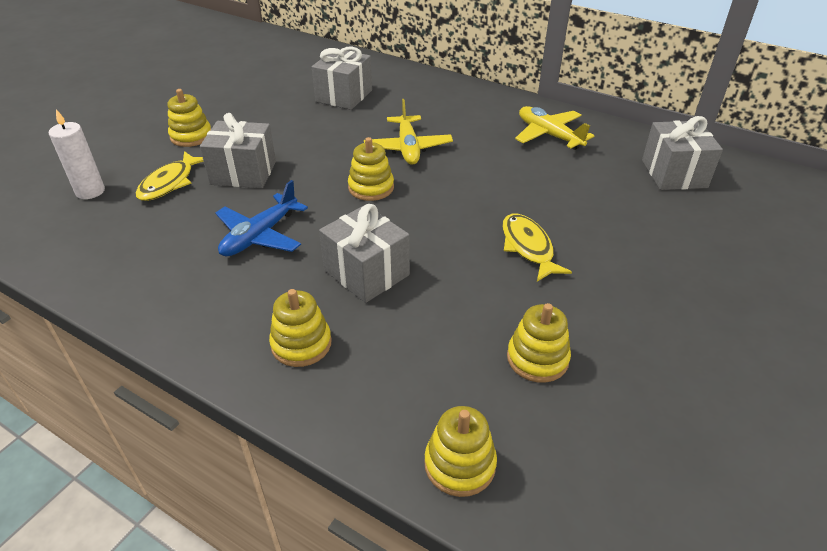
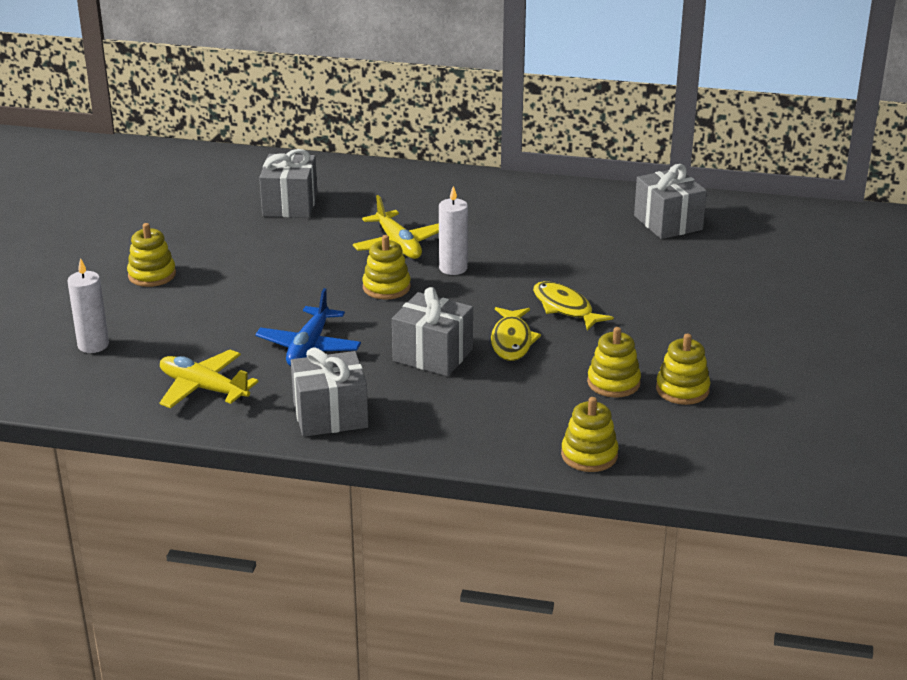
camera: 20 degrees left, 10 degrees down
(170, 183) = (172, 322): yellow fish -> yellow fish (512, 341)
(243, 173) = (243, 298): grey gift -> grey gift (330, 415)
(301, 344) = (413, 414): yellow stacking toy -> yellow stacking toy (682, 390)
(442, 180) = (453, 268): none -> white candle
(549, 135) = (534, 208): yellow plane -> yellow plane (203, 388)

